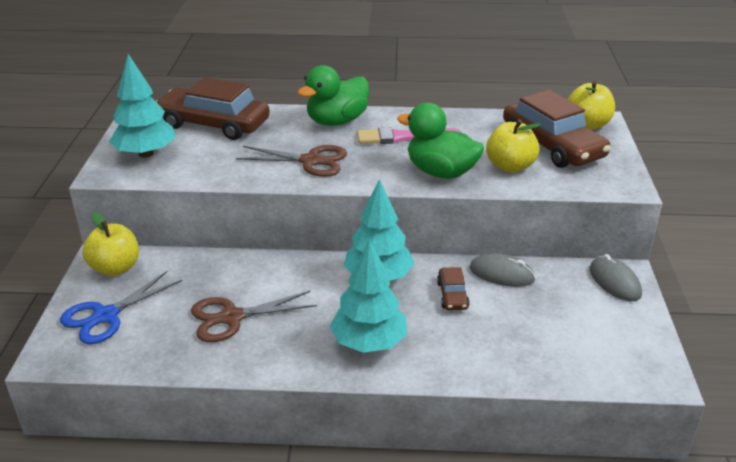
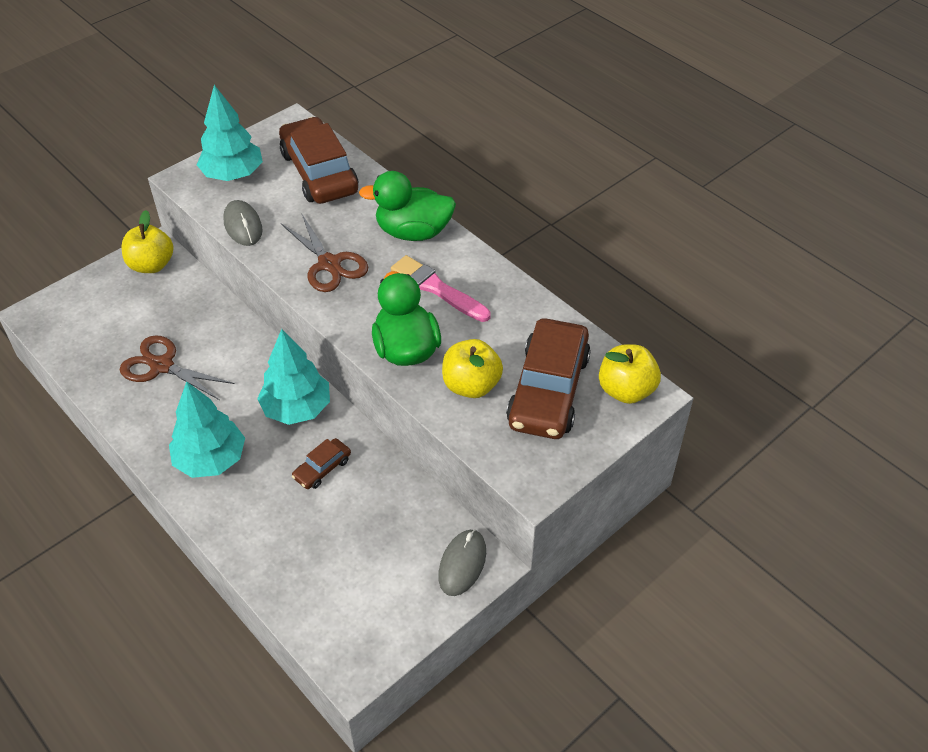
camera: 45 degrees right, 15 degrees up
(105, 316) = (98, 304): blue scissors -> none
(501, 274) = (387, 480): grey mouse -> grey mouse (243, 225)

